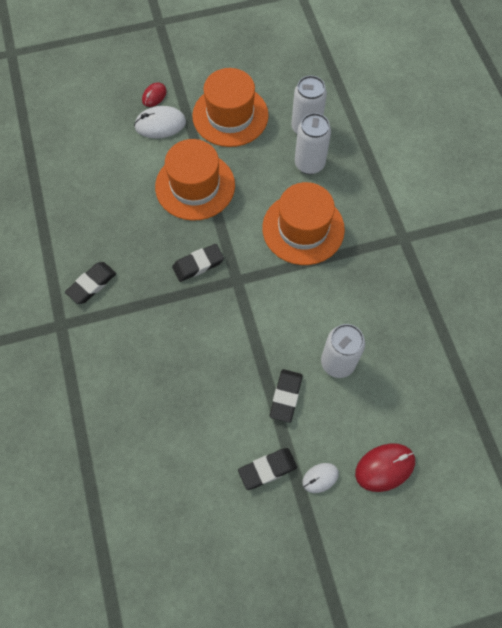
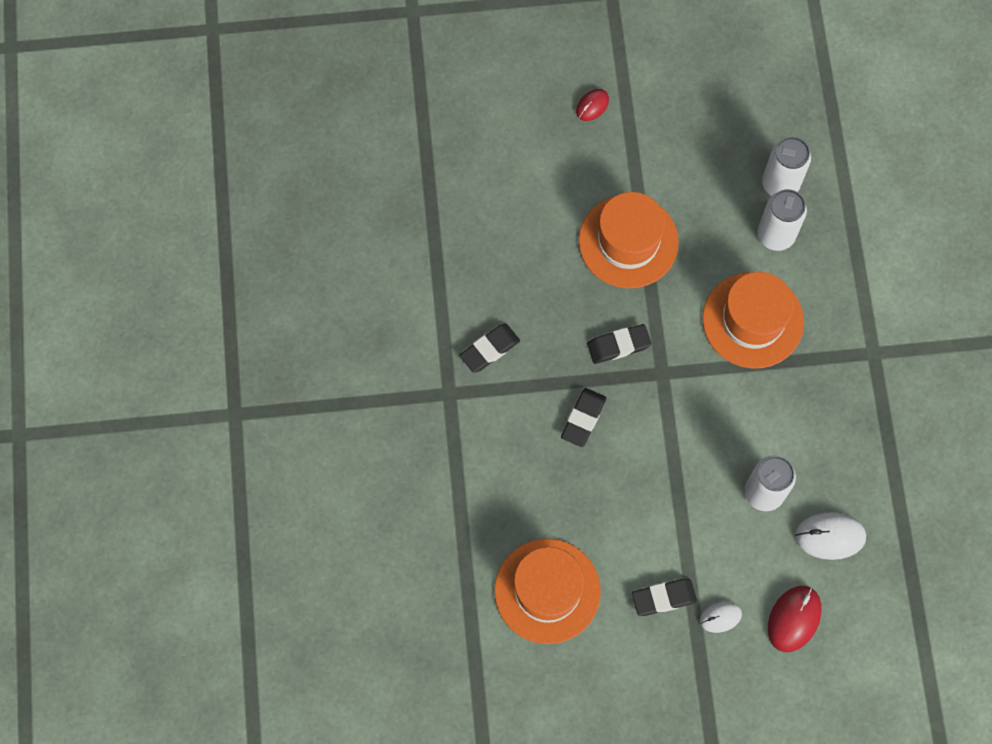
camera: 10 degrees right, 5 degrees up
(160, 124) = (595, 148): white mouse -> white mouse (830, 536)
(230, 116) = (686, 150): orange hat -> orange hat (547, 591)
(286, 396) = (697, 521): black eraser -> black eraser (583, 419)
(385, 467) = (794, 619): red mouse -> red mouse turned 45 degrees counterclockwise

